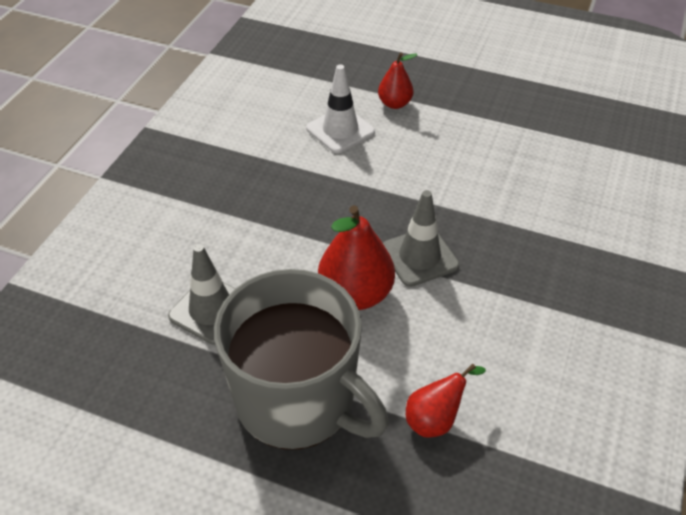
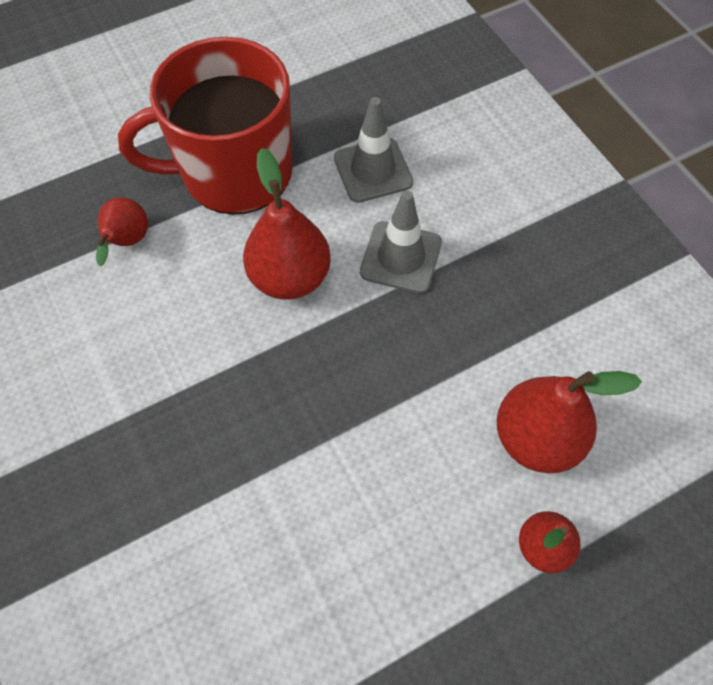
camera: 130 degrees right, 15 degrees up
(298, 400) = (234, 172): grey mug -> red mug
(340, 130) = (536, 438): white traffic cone -> red pear
(419, 257) = (280, 361): grey traffic cone -> grey traffic cone (401, 257)

